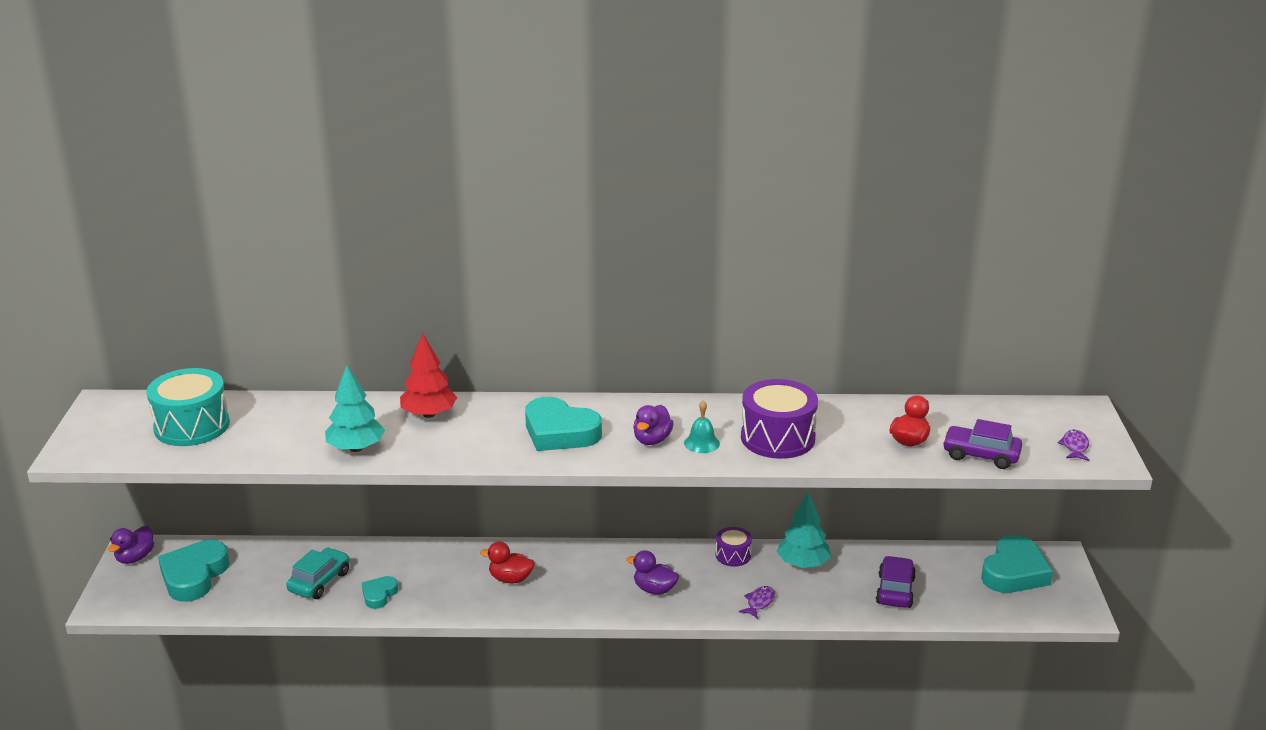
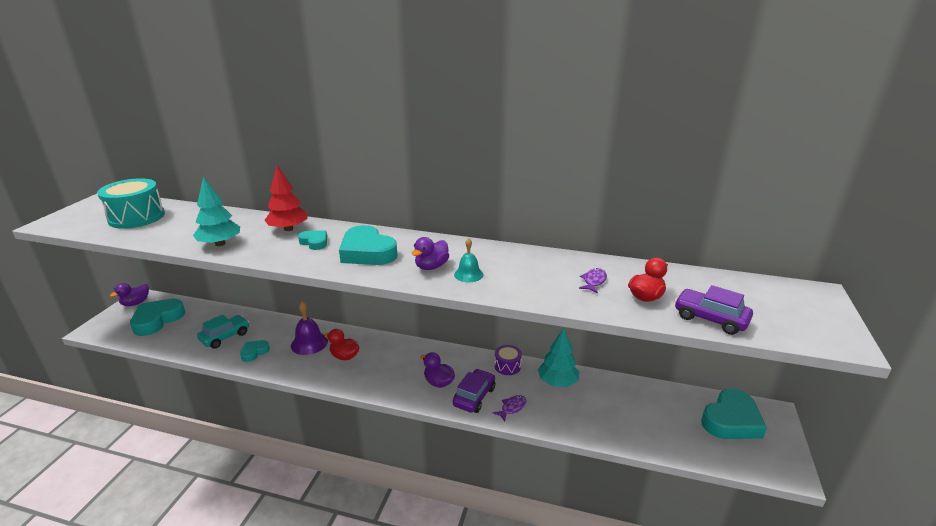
camera: 15 degrees right, 0 degrees up
(449, 570) = (309, 343): none -> purple bell
(481, 428) = (314, 242): none -> turquoise heart
(777, 438) = (532, 279): purple drum -> none
(895, 590) = (624, 418): purple car -> purple car (474, 396)
(1075, 446) = (806, 324): purple fish -> purple fish (594, 281)

